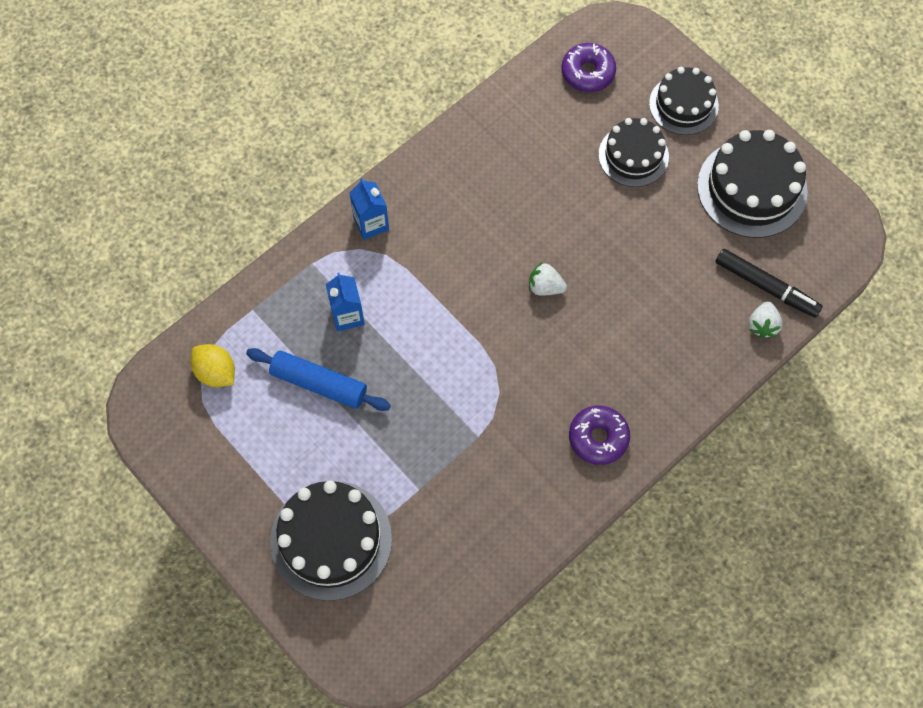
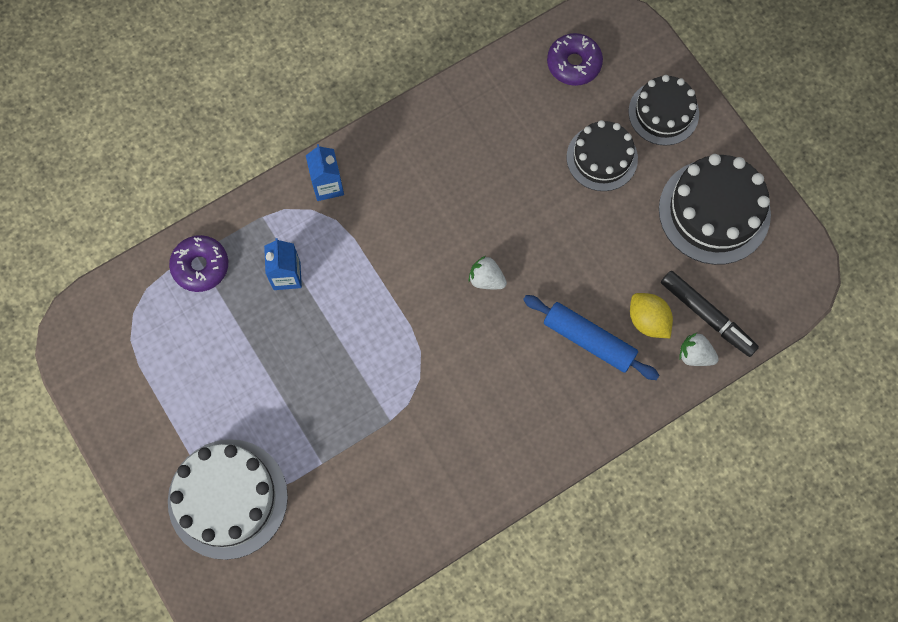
camera: 10 degrees right, 5 degrees up
(216, 372) = (149, 312): yellow lemon -> yellow lemon (648, 321)
(319, 383) = (246, 340): blue rolling pin -> blue rolling pin (589, 340)
(331, 540) = (228, 498): black cake -> white cake
(598, 438) = (507, 442): purple donut -> purple donut (200, 266)
(762, 325) = (695, 355): white strawberry -> white strawberry turned 90 degrees clockwise

